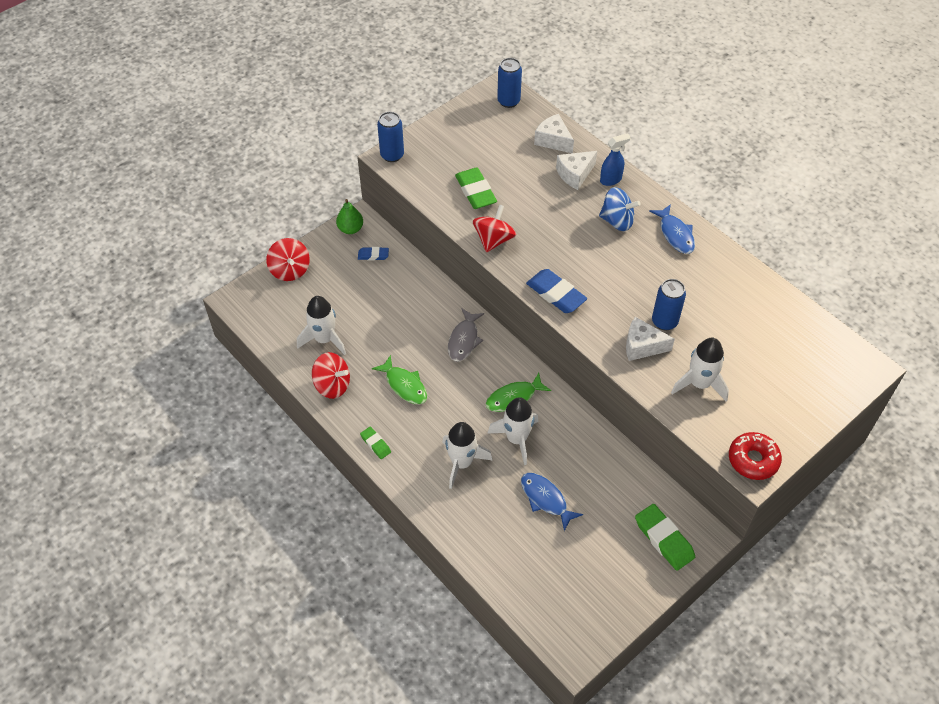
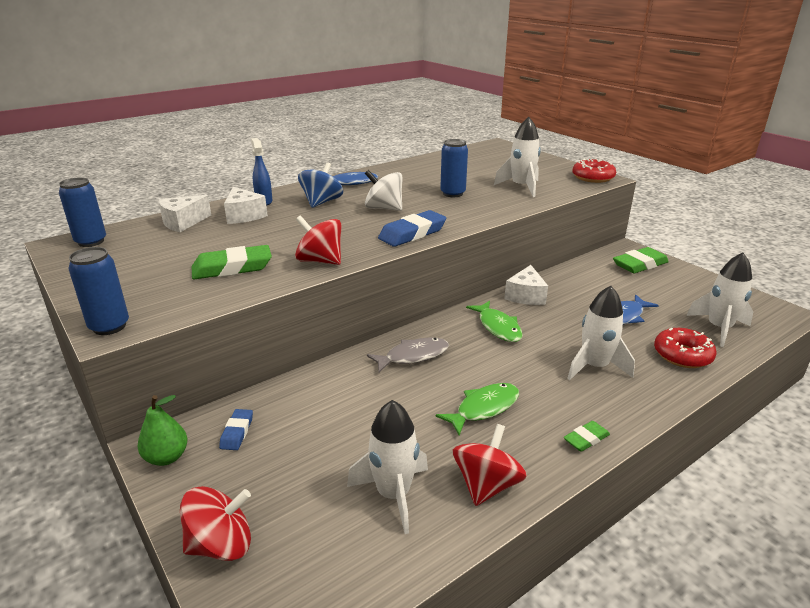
camera: 85 degrees left, 25 degrees down
(464, 340) = (413, 356): grey fish -> grey fish turned 45 degrees counterclockwise
(485, 533) = (682, 355): none -> red donut
(516, 439) = (552, 329): white rocket -> white rocket (719, 328)
(611, 269) = (384, 208): none -> white spinning top
(642, 346) = (481, 203): white cheese -> white cheese (525, 296)

